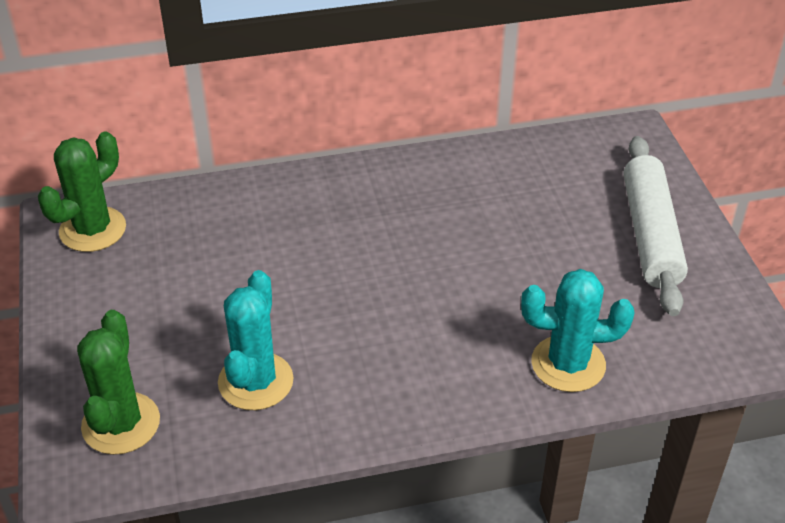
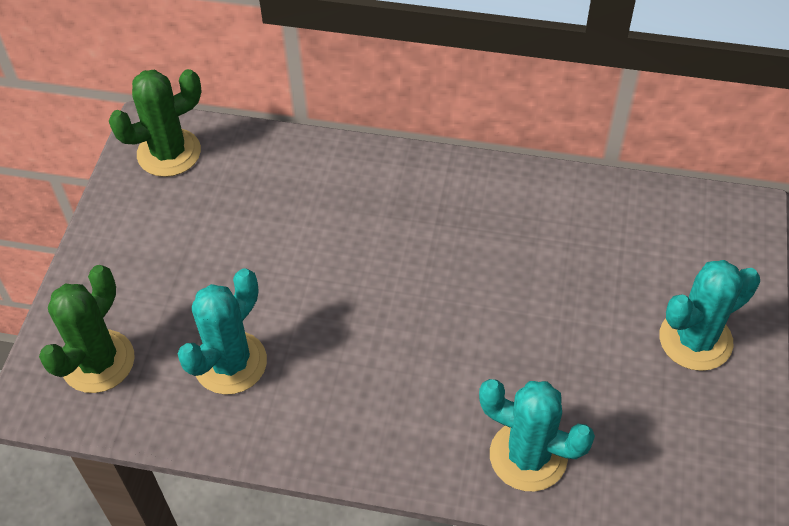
camera: 25 degrees right, 10 degrees up
(650, 234) = (695, 340): white rolling pin -> turquoise cactus

